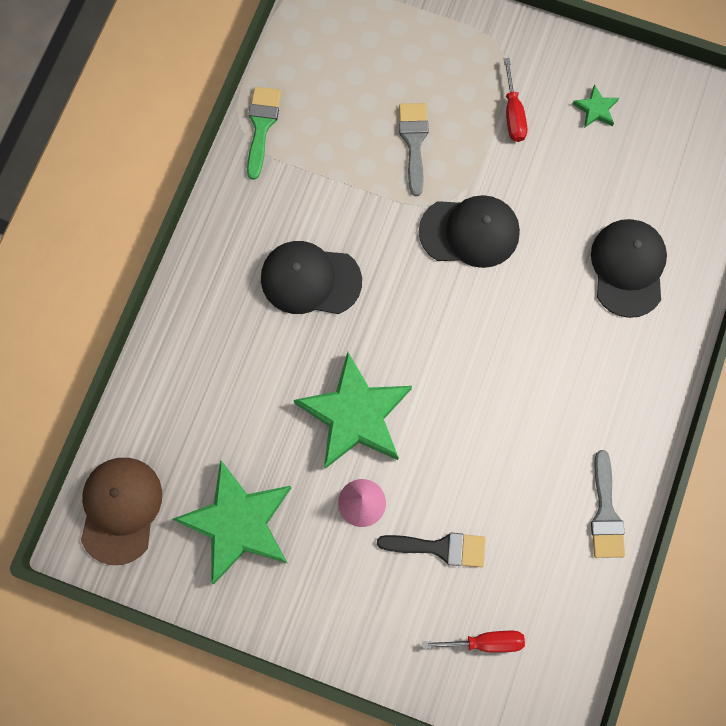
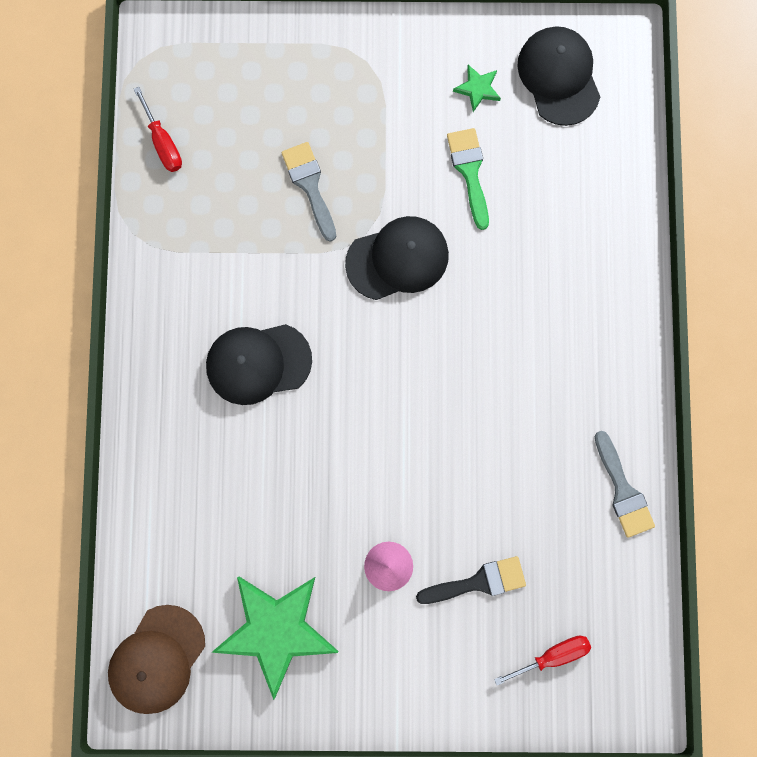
camera: 20 degrees left, 5 degrees up
(120, 509) = (157, 659): brown cap -> brown cap turned 135 degrees counterclockwise
(261, 126) = (151, 222): green brush -> green brush (469, 171)
(355, 415) = (351, 482): green star -> none
(513, 113) = (397, 122): red screwdriver -> red screwdriver (163, 142)
(628, 268) = (563, 241): black cap -> black cap (559, 76)

